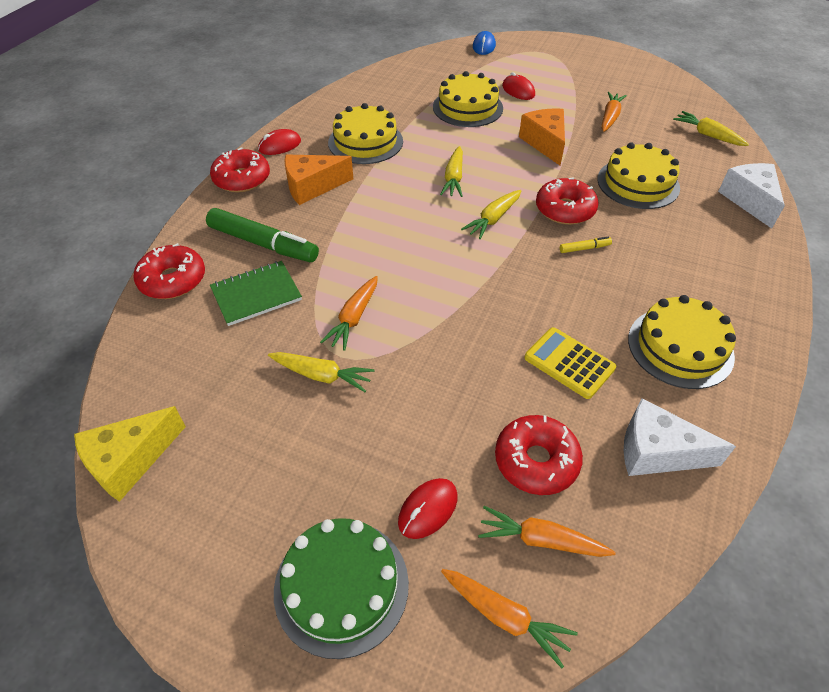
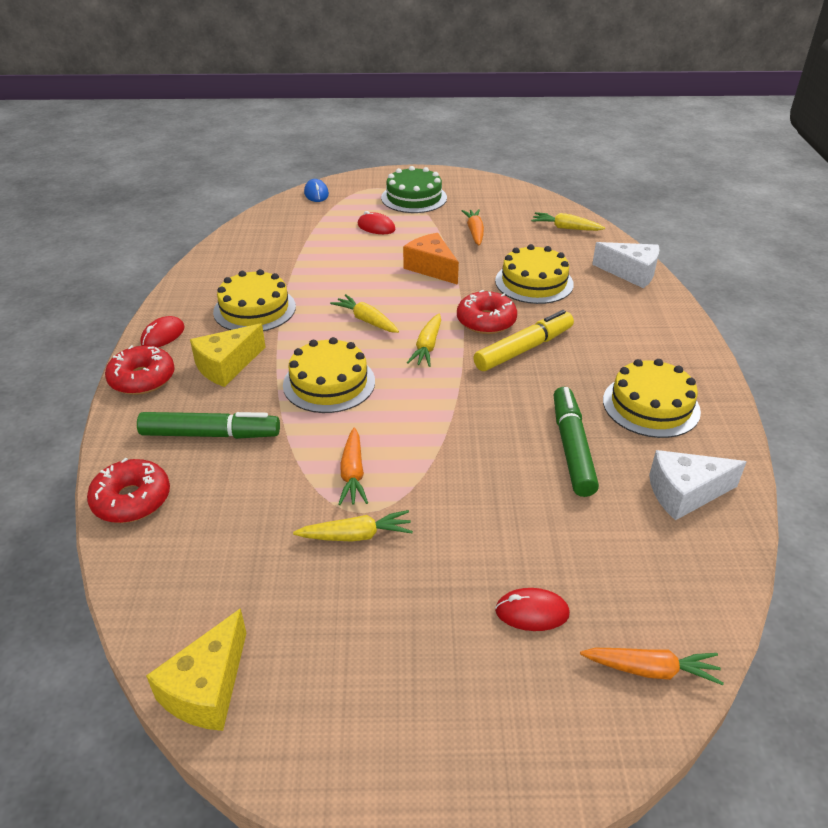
camera: 25 degrees left, 10 degrees down
(256, 294) = (236, 484): green notebook -> none
(312, 187) = (227, 366): orange cheese -> yellow cheese
(341, 586) = (498, 708): green cake -> green cake (414, 198)
(428, 509) = (532, 612): red mouse -> red mouse turned 75 degrees clockwise
(454, 178) = (366, 320): yellow carrot -> yellow carrot turned 150 degrees clockwise
(467, 107) = (337, 253): yellow cake -> yellow cake (329, 383)
(536, 461) = (596, 537): red donut -> none
(541, 540) = (640, 598): orange carrot -> none
(569, 363) = (572, 448): yellow calculator -> green marker
(584, 248) = (524, 349): yellow marker -> yellow marker, size x2.35
(749, 200) = (631, 273): white cheese -> white cheese turned 150 degrees clockwise

